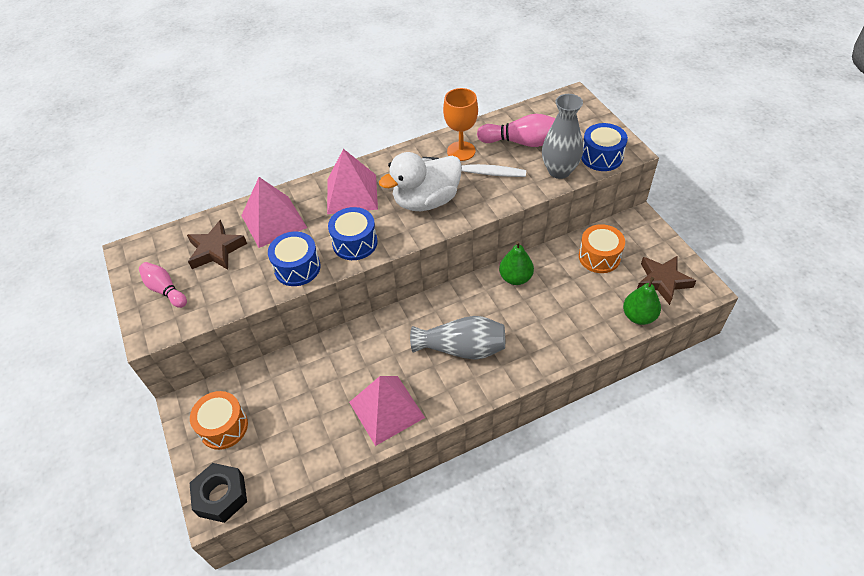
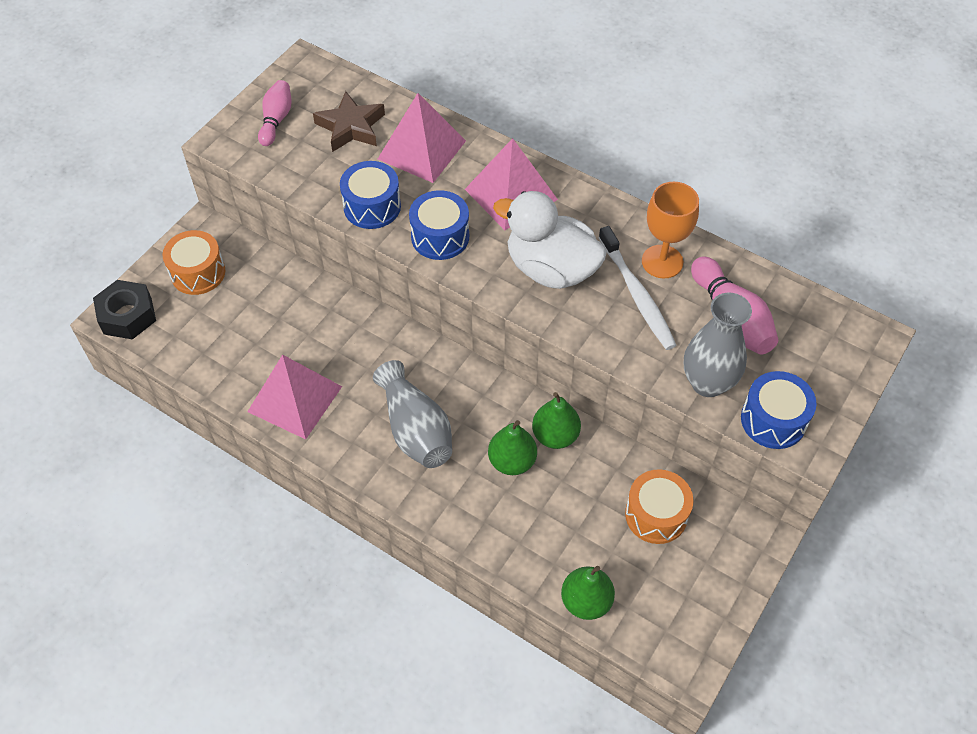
camera: 55 degrees right, 5 degrees up
(520, 308) = (512, 461): none -> green pear
(662, 281) = (666, 609): brown star -> none

